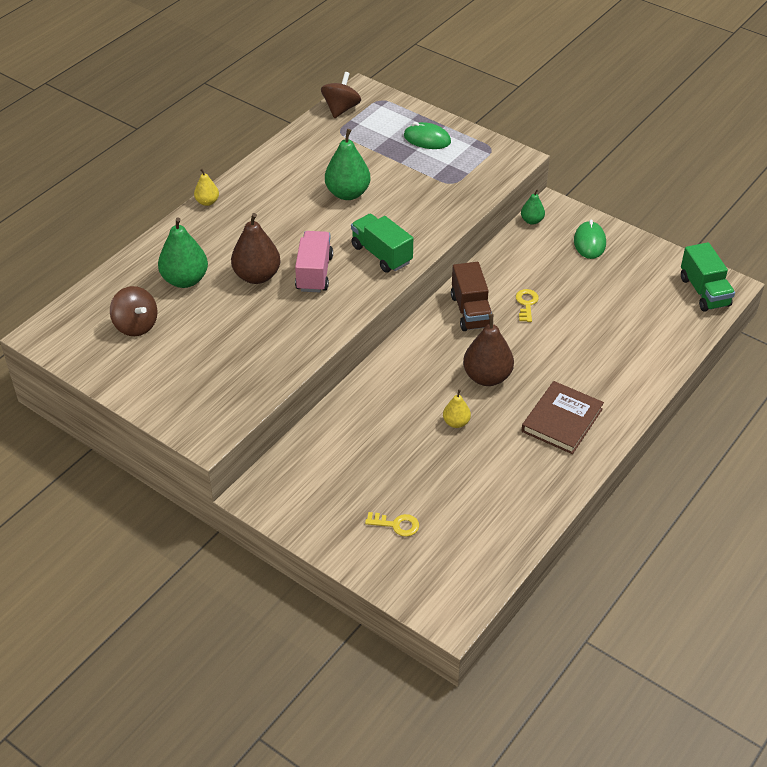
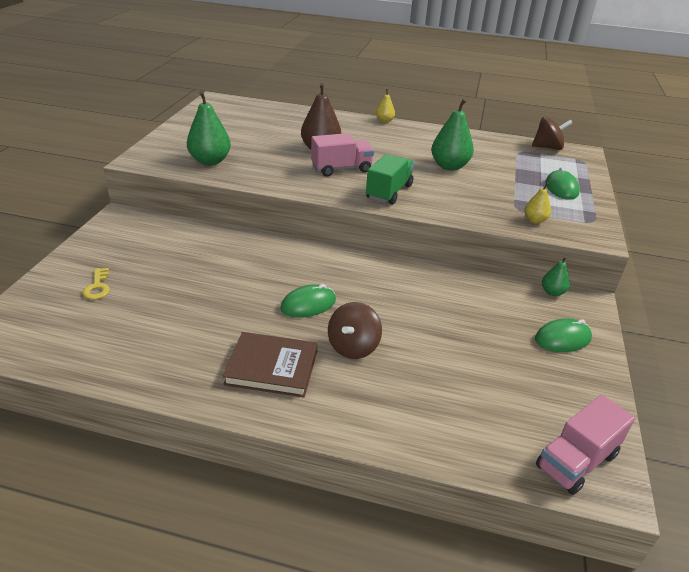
camera: 65 degrees right, 10 degrees down
(136, 325) = (240, 121): brown spinning top -> brown spinning top (353, 347)
(185, 280) = (297, 128): green pear -> green pear (210, 161)
(456, 422) = (237, 297): yellow pear -> yellow pear (534, 220)
(471, 311) = (391, 278): brown truck -> none
(487, 377) = (308, 304): brown pear -> green mouse
(526, 304) = (429, 310): yellow key -> none
(704, 292) = (576, 461): green truck -> pink truck

